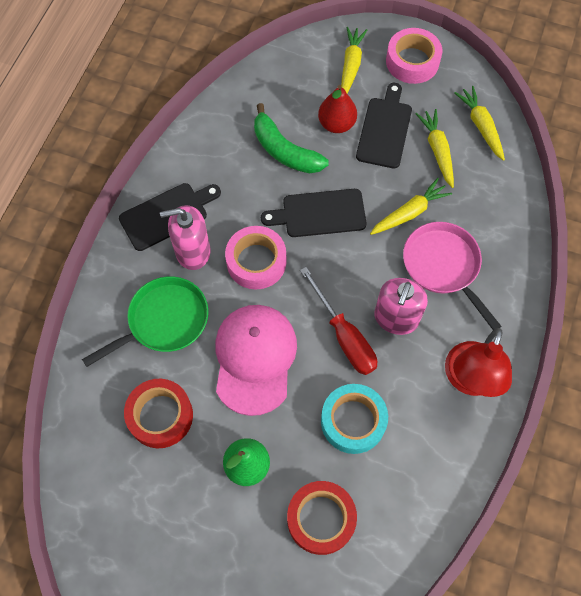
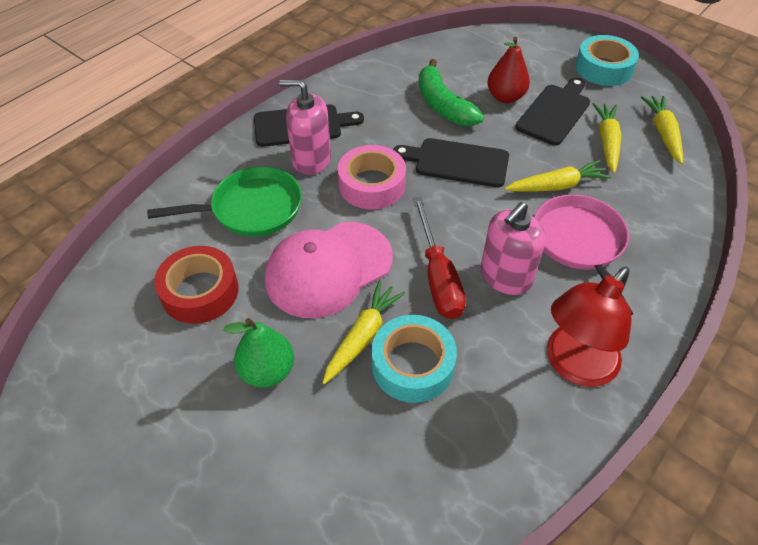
camera: 20 degrees right, 15 degrees down
(255, 359) = (328, 269): pink cap -> pink cap turned 150 degrees counterclockwise
(321, 519) = (326, 460): red tape -> none
(351, 65) = (538, 58): yellow carrot -> yellow carrot (362, 336)
(412, 61) = (603, 68): pink tape -> turquoise tape

